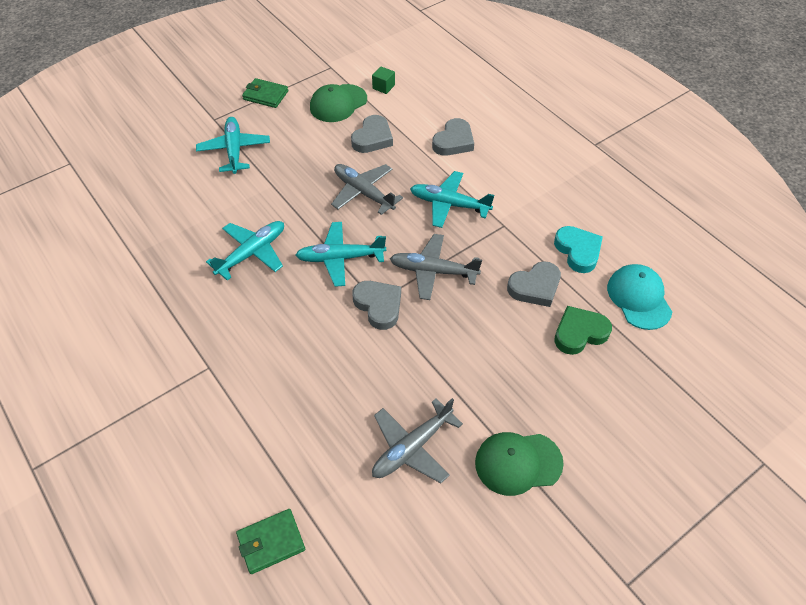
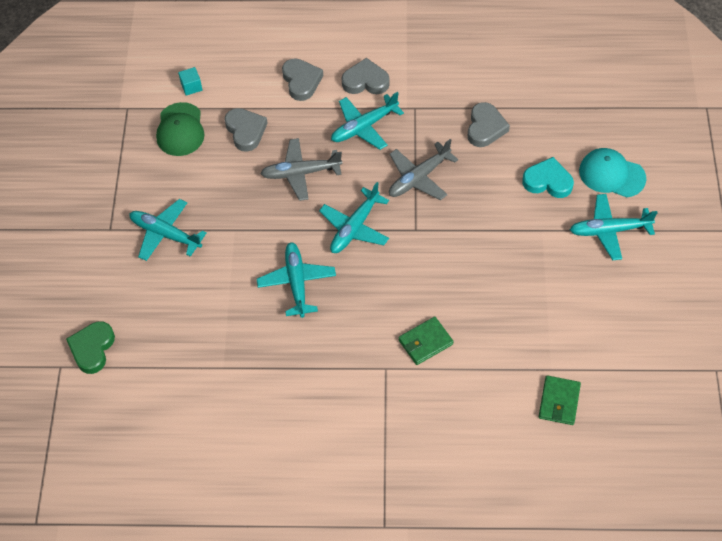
camera: 50 degrees left, 5 degrees up
(265, 95) = (116, 175): green wallet -> green wallet (425, 342)
(378, 306) = (421, 230): grey heart -> grey heart (365, 81)
(383, 87) = (191, 87): green cube -> turquoise cube
(412, 447) = (552, 281): grey plane -> none
(518, 463) = (609, 230): green cap -> turquoise plane
(578, 251) = (477, 81): turquoise heart -> turquoise heart (548, 181)
(579, 333) = (543, 130): green heart -> green heart (92, 349)
(639, 298) = (544, 77): turquoise cap -> turquoise cap (611, 174)

